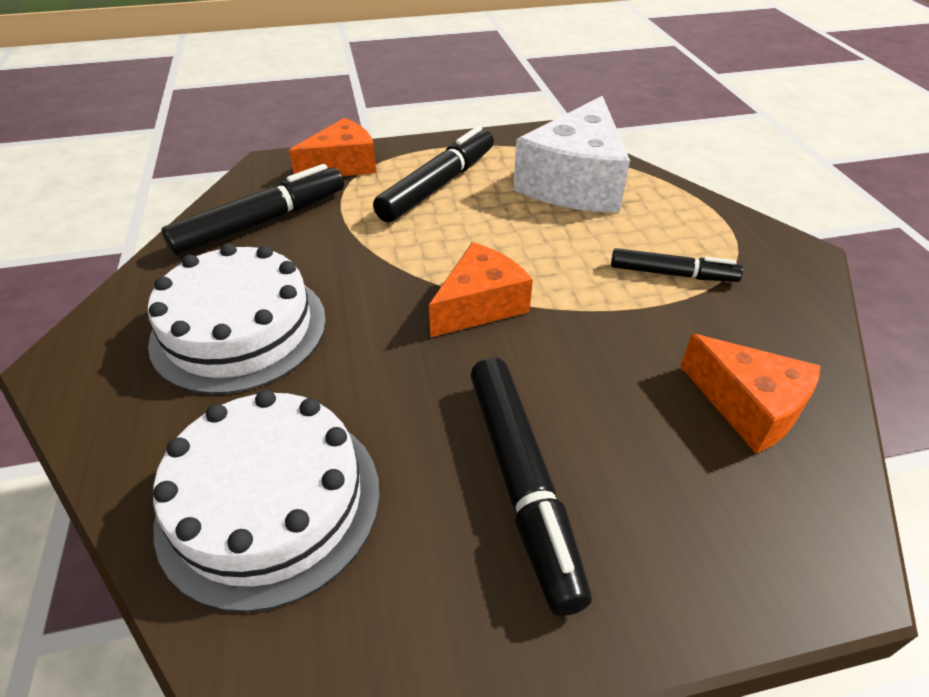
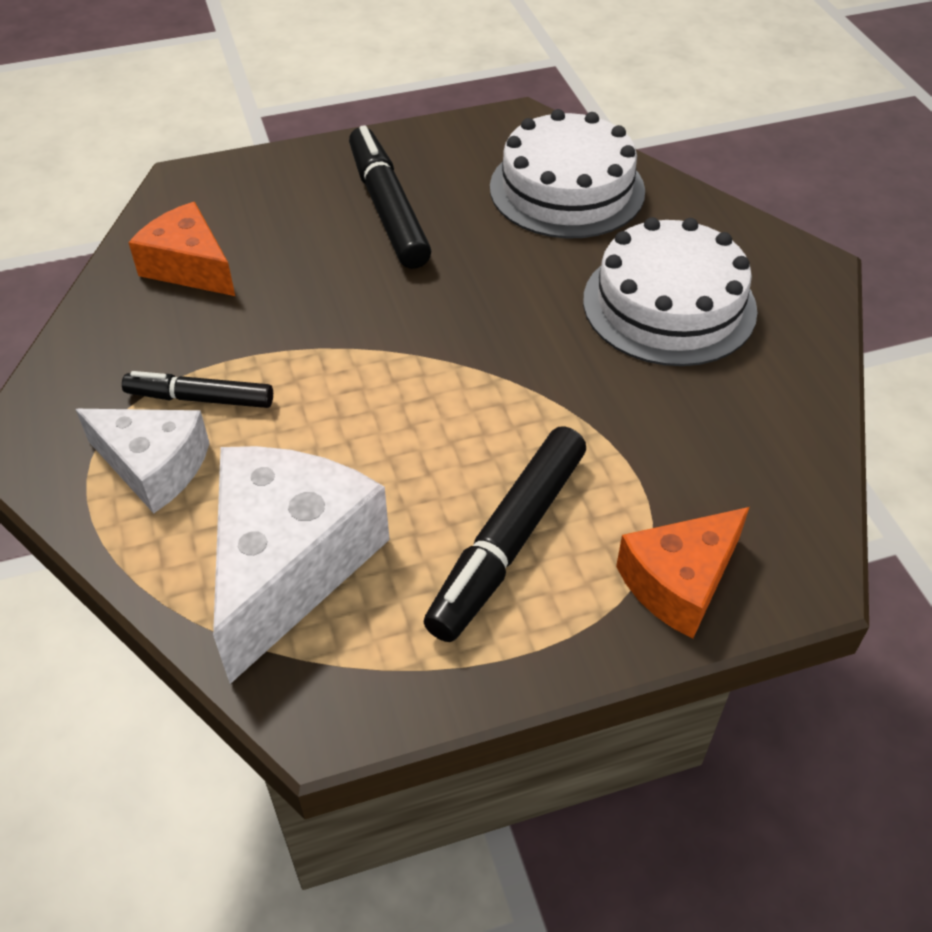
camera: 175 degrees right, 5 degrees up
(261, 222) = (736, 447): black marker -> none
(480, 305) = (428, 345): orange cheese -> none
(686, 233) = (154, 466): none -> white cheese

